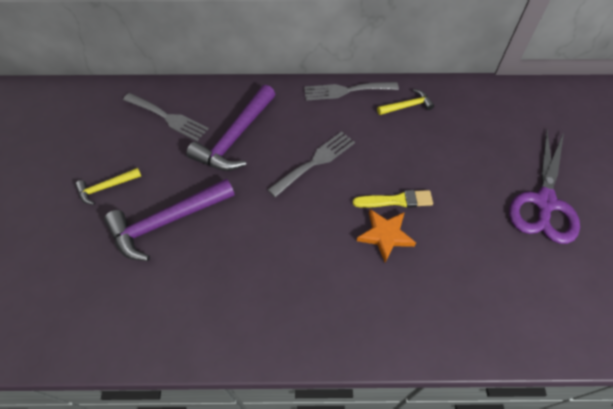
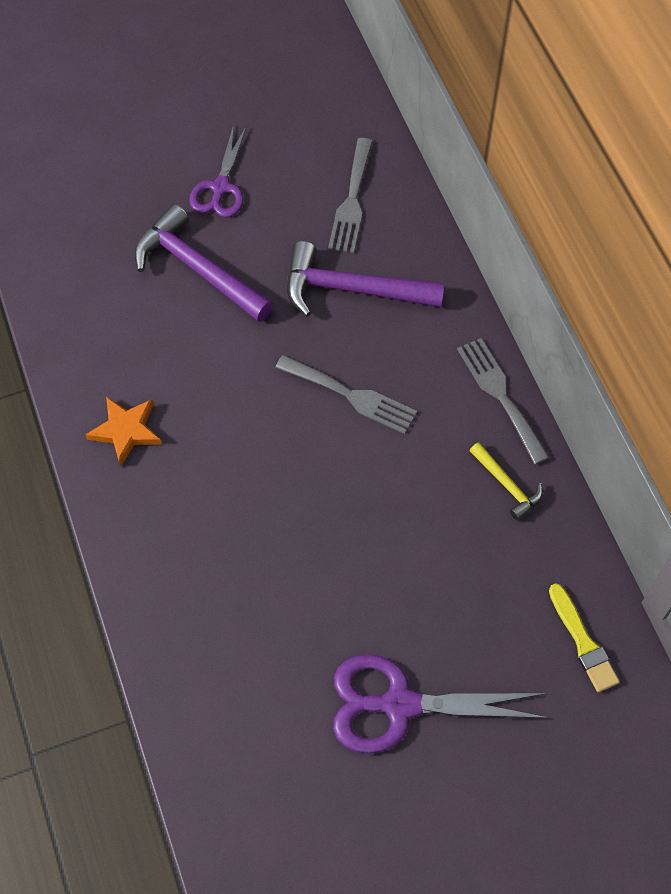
camera: 70 degrees right, 5 degrees up
(106, 187) = (220, 188): yellow hammer -> purple scissors
(385, 235) = (268, 510): orange star -> orange star (126, 431)
(396, 200) = (327, 510): yellow brush -> yellow brush (583, 642)

